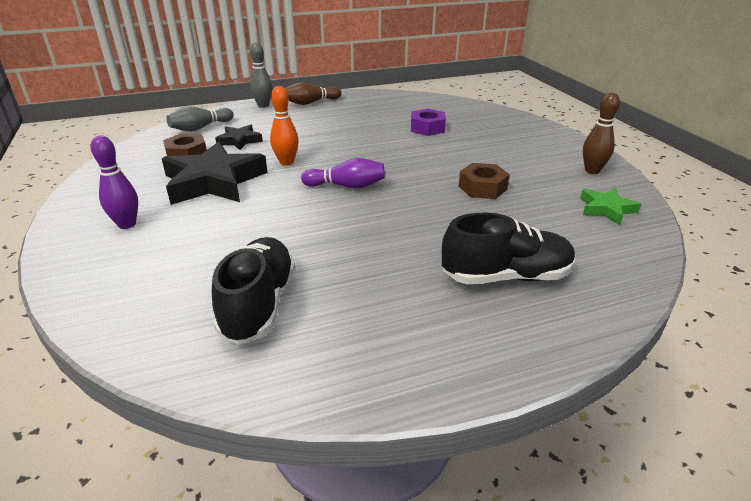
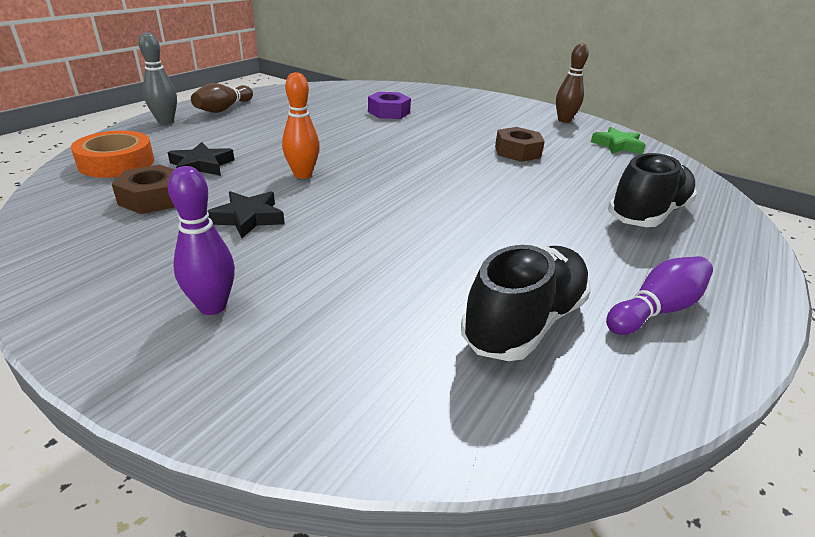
camera: 40 degrees left, 0 degrees up
(200, 128) = (116, 163): grey bowling pin -> orange tape
(214, 181) = (248, 218): black star -> black star, size x0.50
(259, 304) = (524, 322): black shoe -> black shoe turned 75 degrees clockwise
(347, 186) = (406, 181): purple bowling pin -> purple bowling pin (656, 309)

